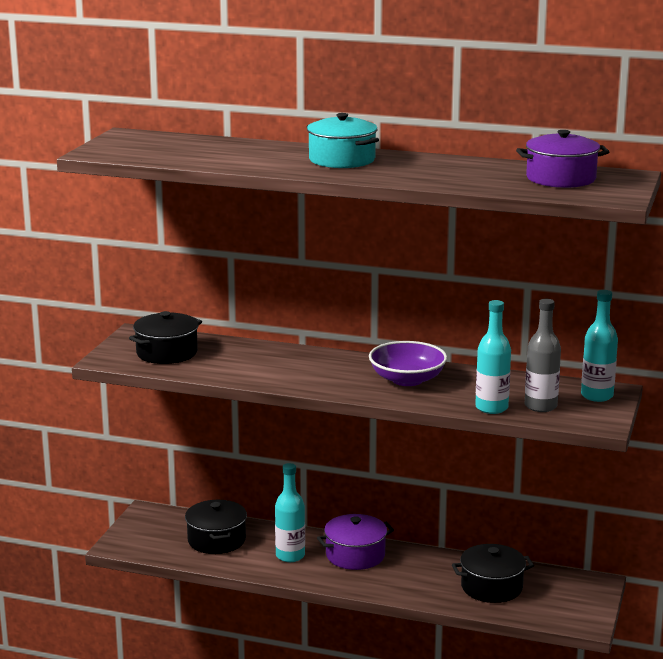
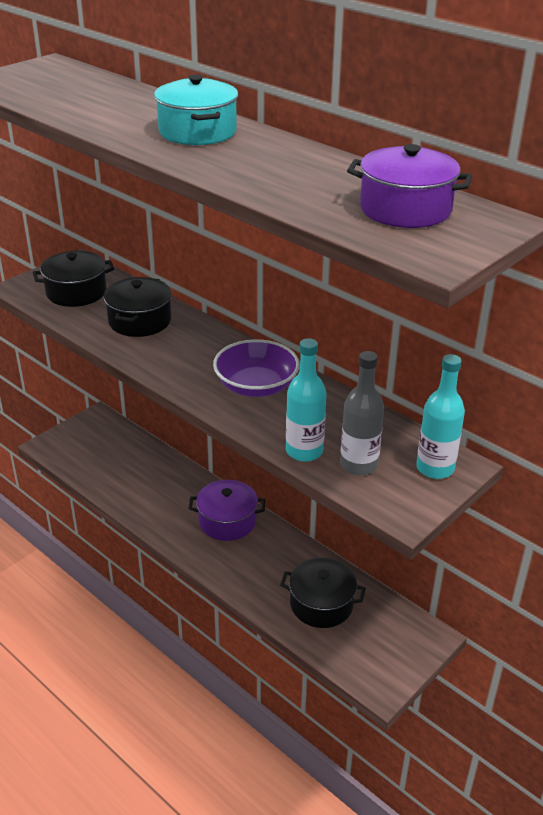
camera: 25 degrees right, 15 degrees up
(216, 540) = (127, 465): black pot -> black pot (140, 321)
(290, 556) = (172, 503): turquoise bottle -> none

